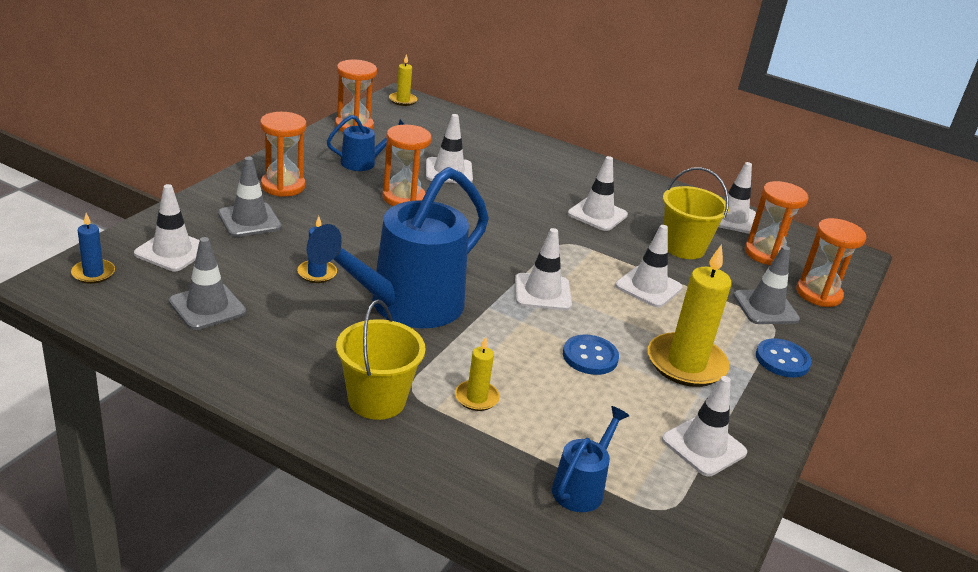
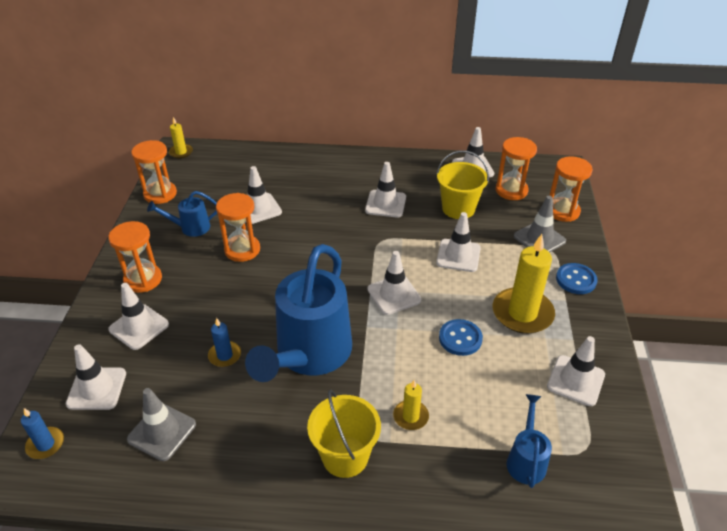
camera: 20 degrees left, 10 degrees up
(249, 220) = (139, 327): grey traffic cone -> white traffic cone
(363, 162) = (190, 228): blue watering can -> blue watering can turned 150 degrees counterclockwise

